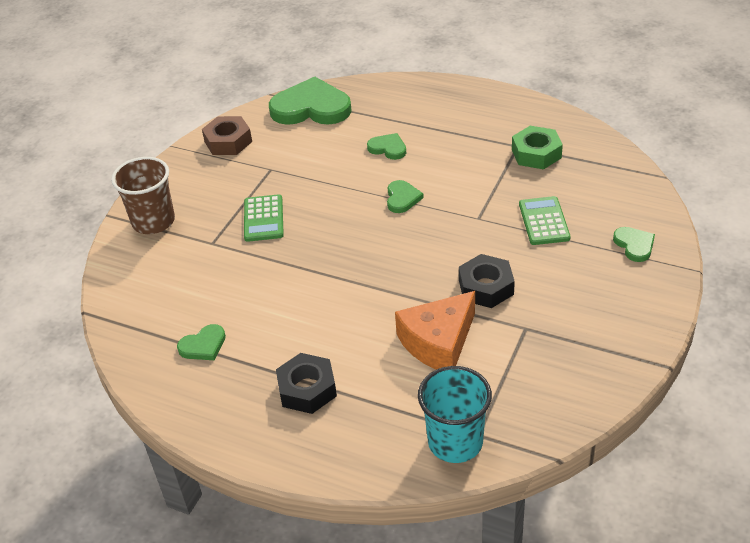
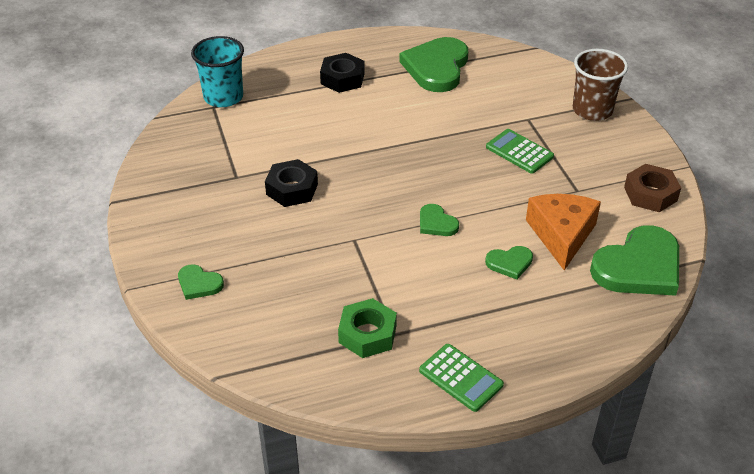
camera: 135 degrees right, 0 degrees up
(203, 345) = (436, 67): green heart -> green heart, size x2.08
(438, 342) = (288, 139): orange cheese -> orange cheese (561, 235)
(544, 221) = (295, 265): green calculator -> green calculator (460, 378)

